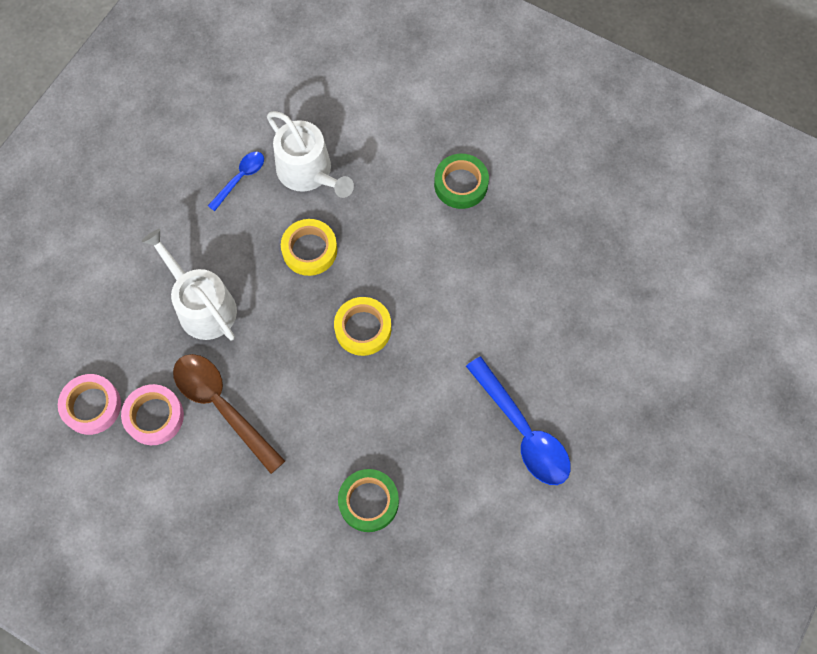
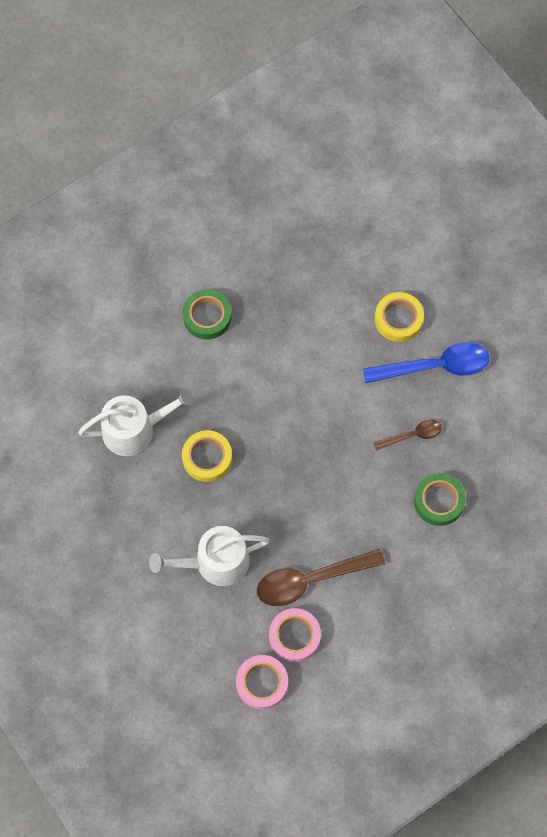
camera: 65 degrees left, 0 degrees up
(240, 178) = (112, 486): blue spoon -> none
(363, 328) = (296, 446): yellow tape -> yellow tape (398, 319)
(431, 441) = (412, 435): none -> brown spoon

